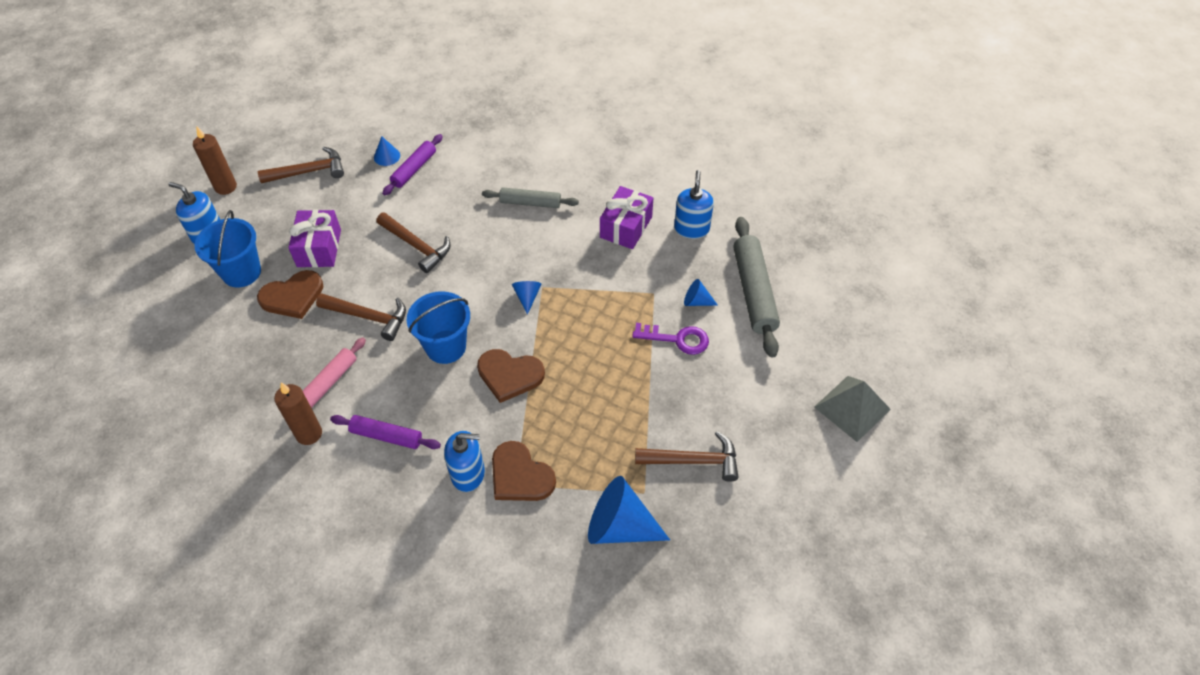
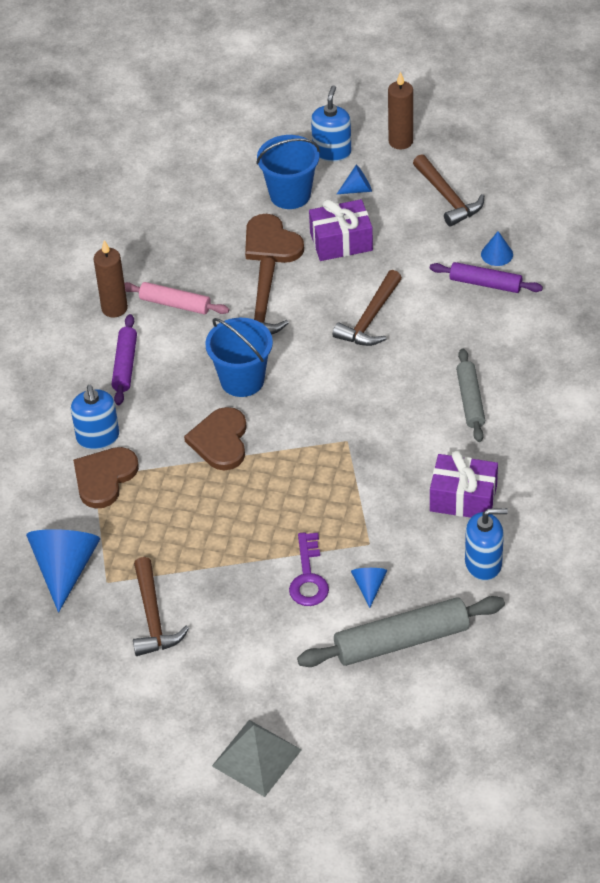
camera: 80 degrees right, 5 degrees down
(527, 297) = (328, 431): blue cone -> blue cone (358, 189)

